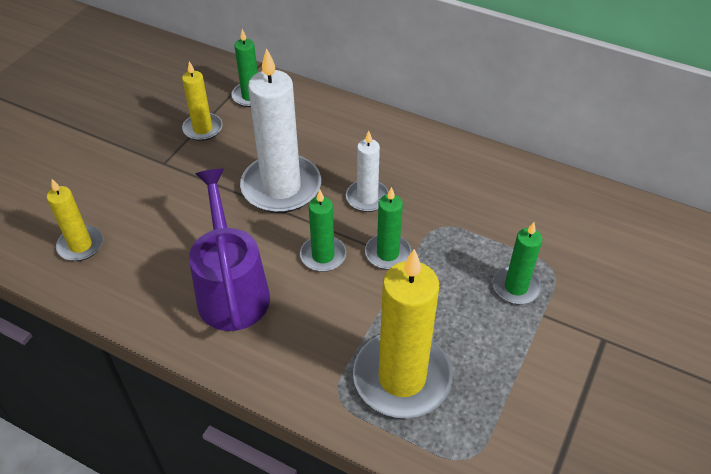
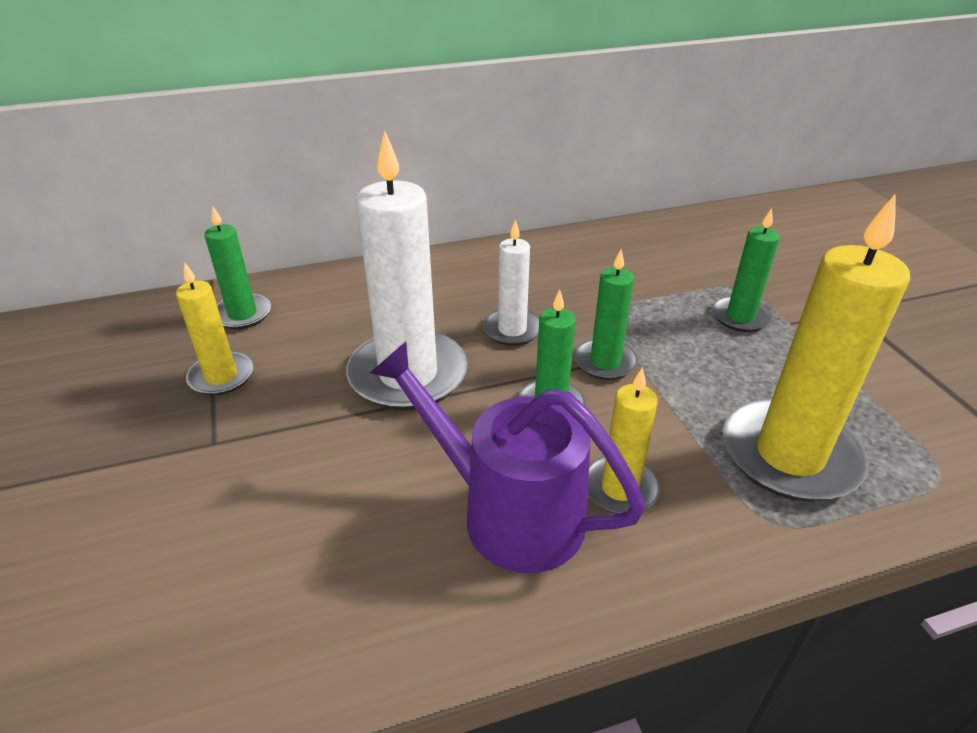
camera: 45 degrees left, 10 degrees down
(80, 245) = (212, 627): yellow candle -> yellow candle (619, 488)

